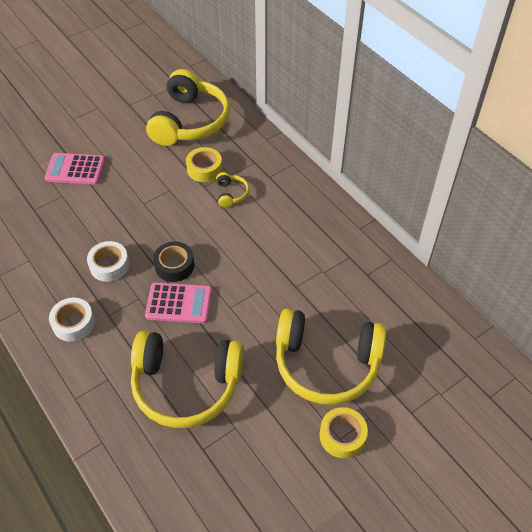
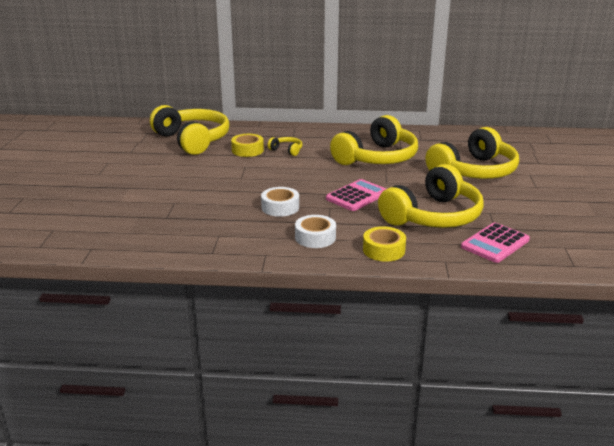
camera: 50 degrees left, 25 degrees down
(75, 169) = (156, 189): pink calculator -> pink calculator (495, 243)
(174, 265) = (320, 187): black tape -> none
(281, 267) = (377, 158): none -> yellow headphones
(342, 436) = (534, 185): yellow tape -> yellow tape (383, 250)

